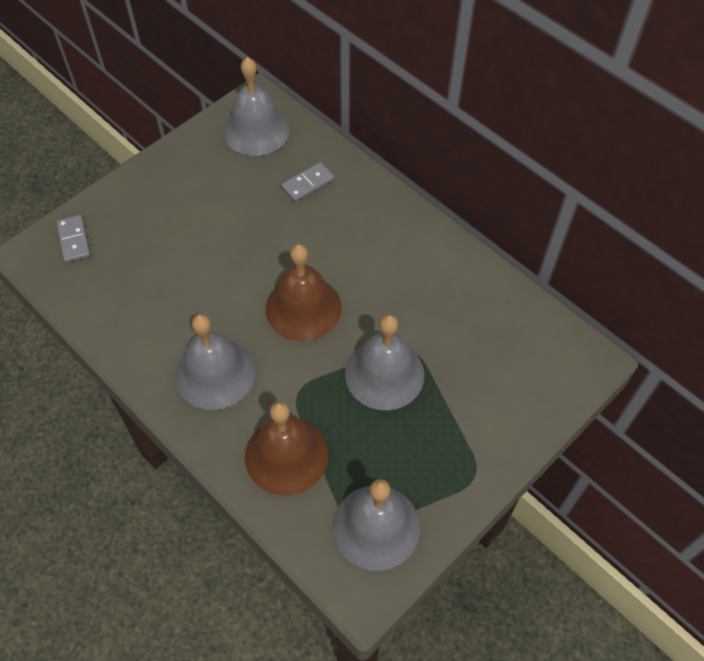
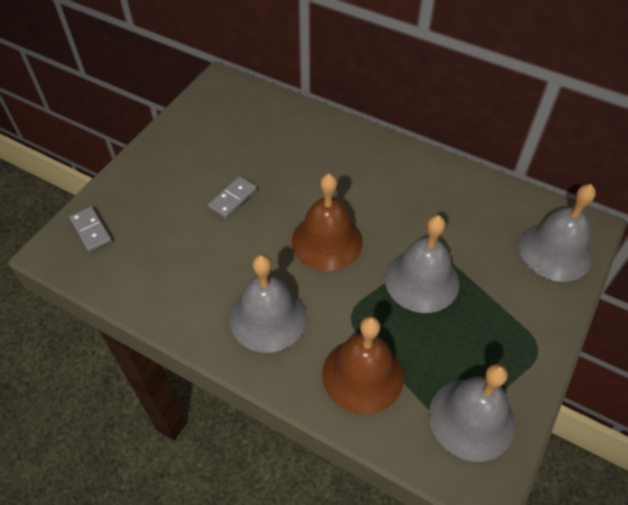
camera: 15 degrees left, 5 degrees down
(256, 130) = (229, 105): grey bell -> grey bell (555, 251)
(308, 184) = (290, 139): grey domino -> grey domino (233, 199)

